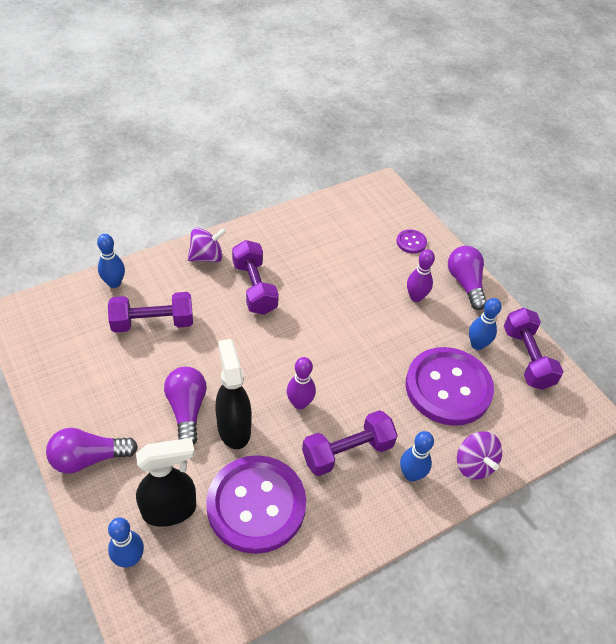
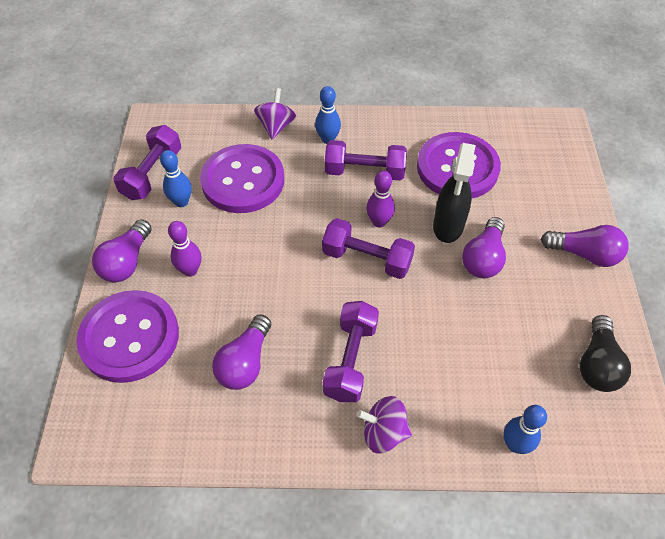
camera: 145 degrees left, 5 degrees up
(61, 359) = (597, 364): none -> black light bulb
(129, 559) = (566, 174): blue bowling pin -> none
(153, 322) = (485, 366): purple dumbbell -> purple dumbbell (367, 259)
(170, 510) = (525, 191): black spray bottle -> none
(324, 258) = (245, 362): none -> purple light bulb
(411, 242) = (130, 337): purple button -> purple button, size x2.44

